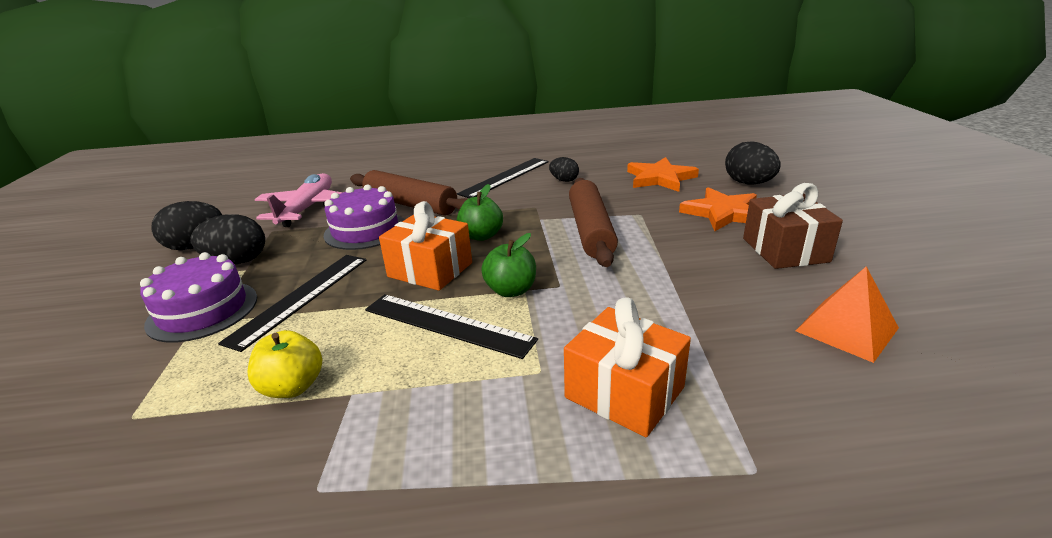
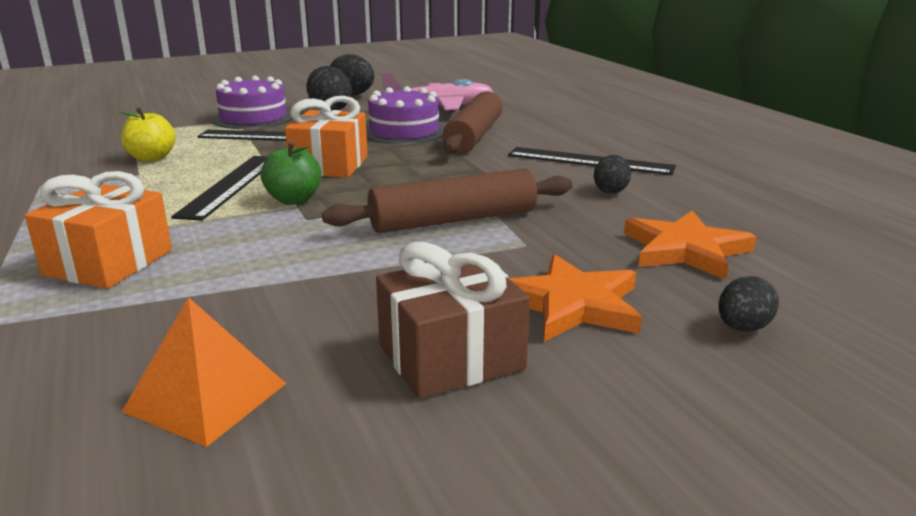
camera: 70 degrees right, 5 degrees down
(481, 236) = (412, 173): green apple -> none
(748, 183) = (742, 328): black egg -> black egg, size x0.61

